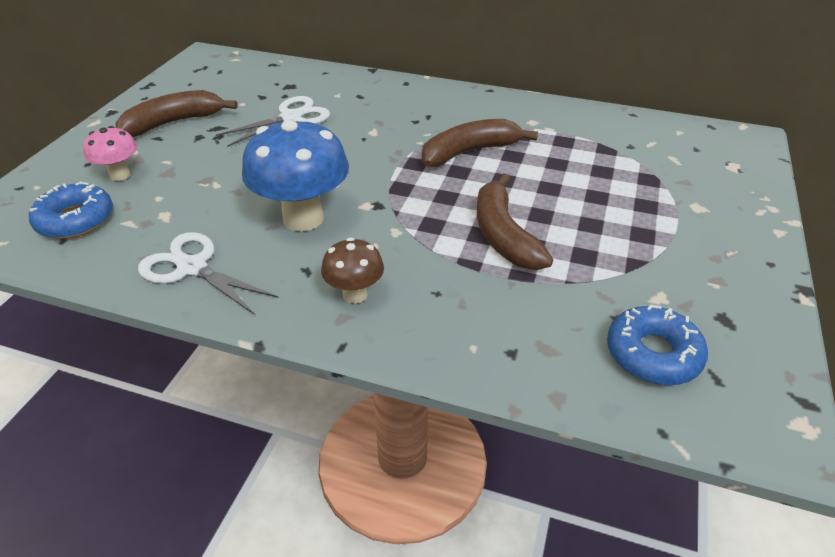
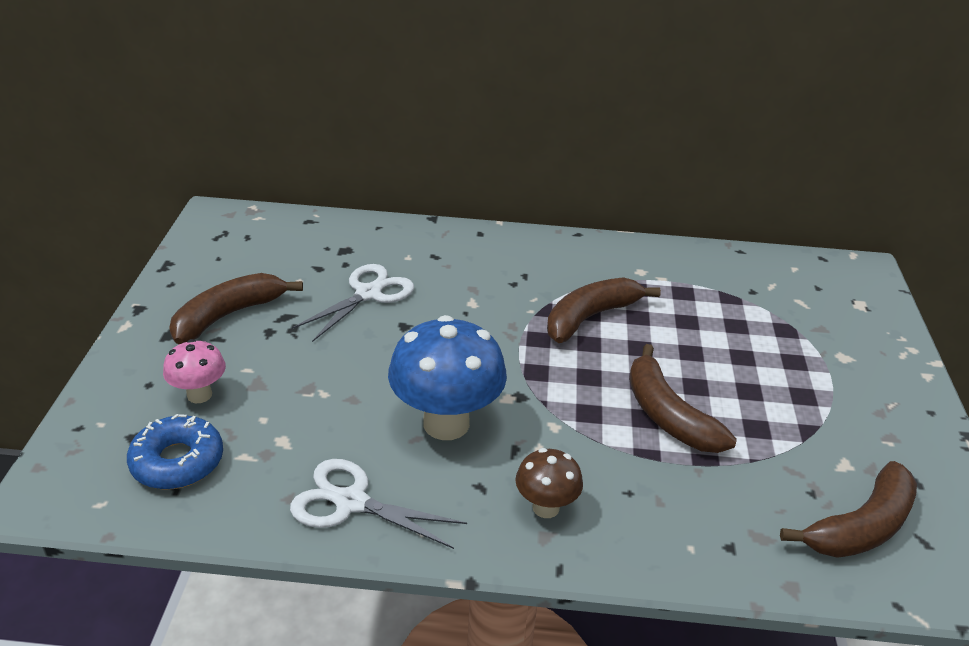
camera: 15 degrees left, 5 degrees down
(652, 354) = (860, 527): blue donut -> brown banana

